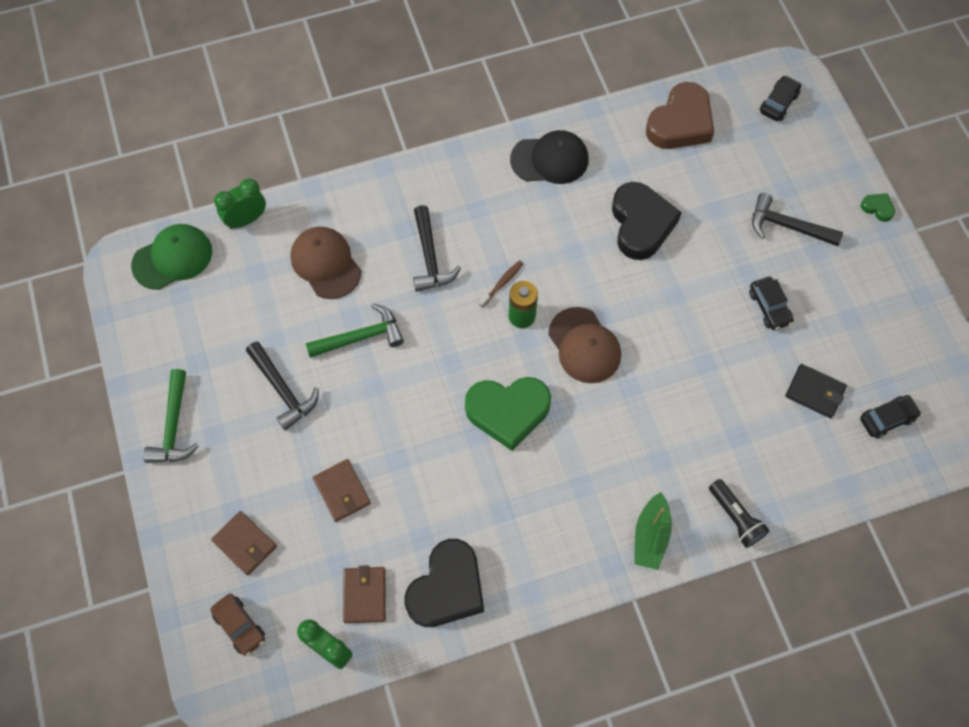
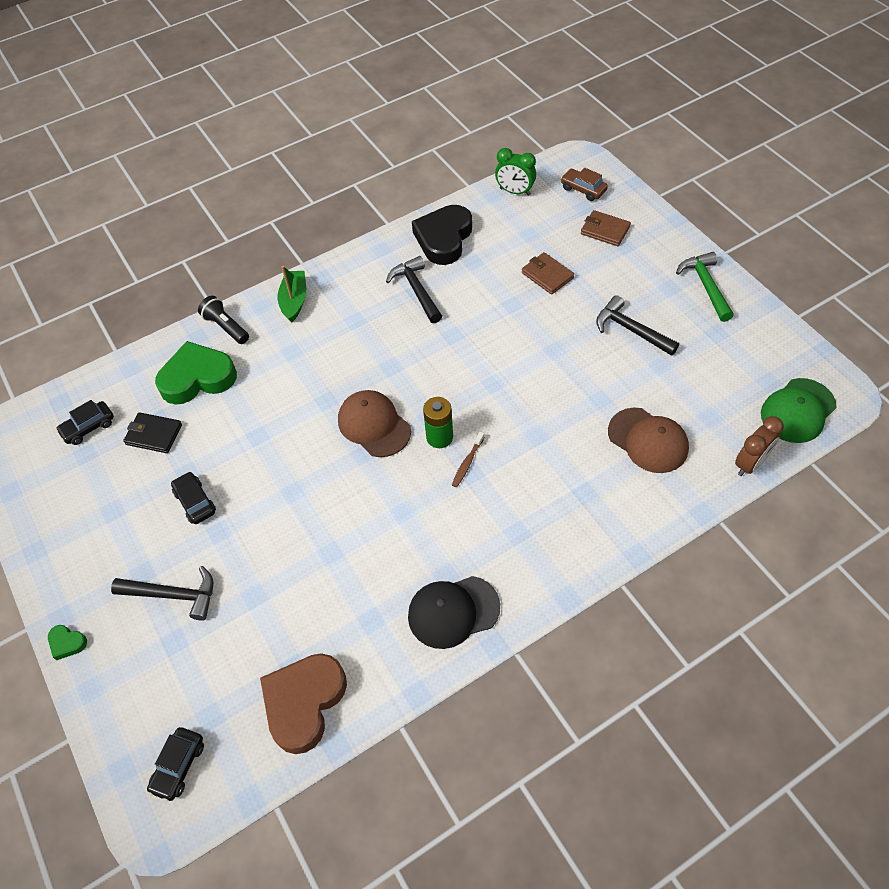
camera: 170 degrees right, 10 degrees down
(246, 220) = (750, 463): green clock -> brown clock
(361, 337) = (583, 385): green hammer -> none
(365, 595) = (502, 222): brown wallet -> none
(430, 257) = (548, 470): black hammer -> black hammer (417, 290)
(508, 412) = (430, 357): green heart -> green heart (197, 378)
(641, 224) = (336, 558): black heart -> none

